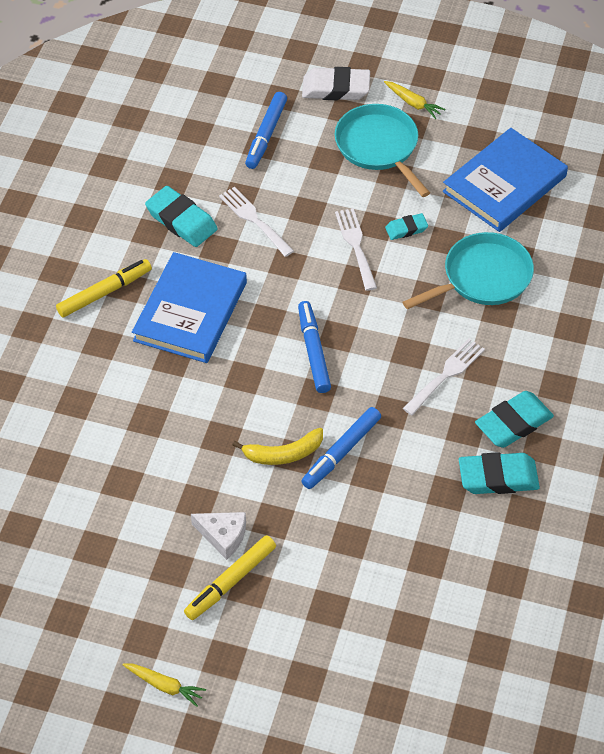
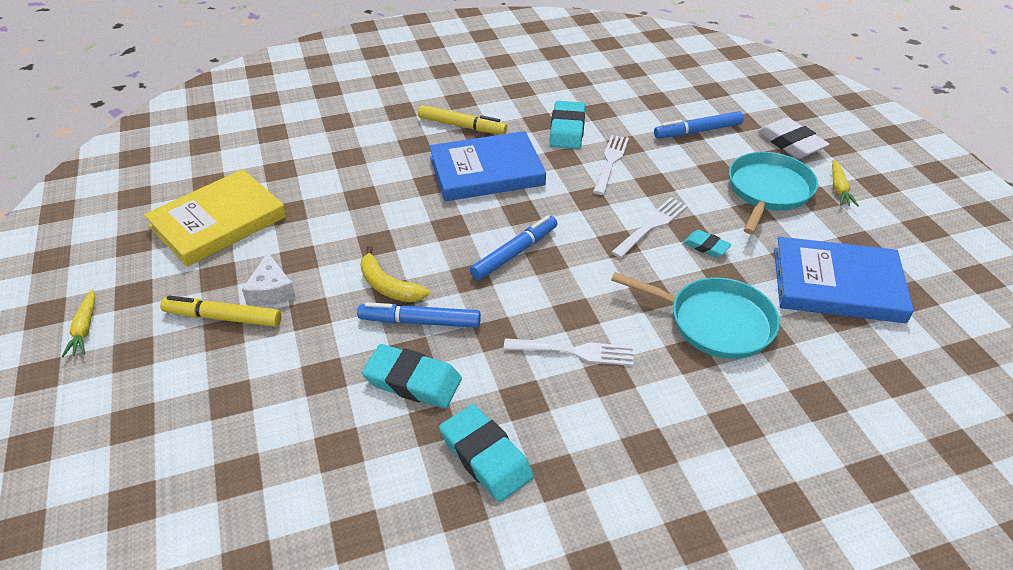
camera: 55 degrees right, 10 degrees down
(91, 541) = (218, 221): none -> yellow book
(513, 423) = (566, 435): turquoise eraser -> turquoise eraser (413, 381)

